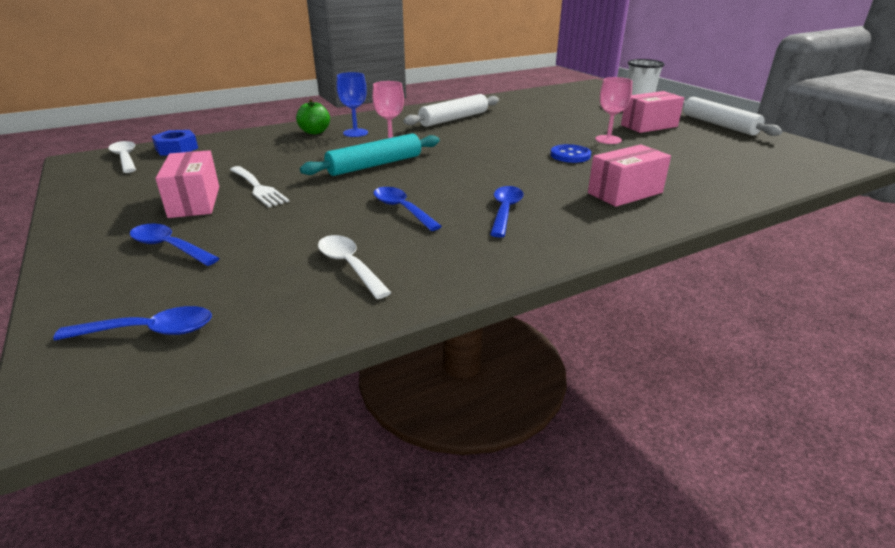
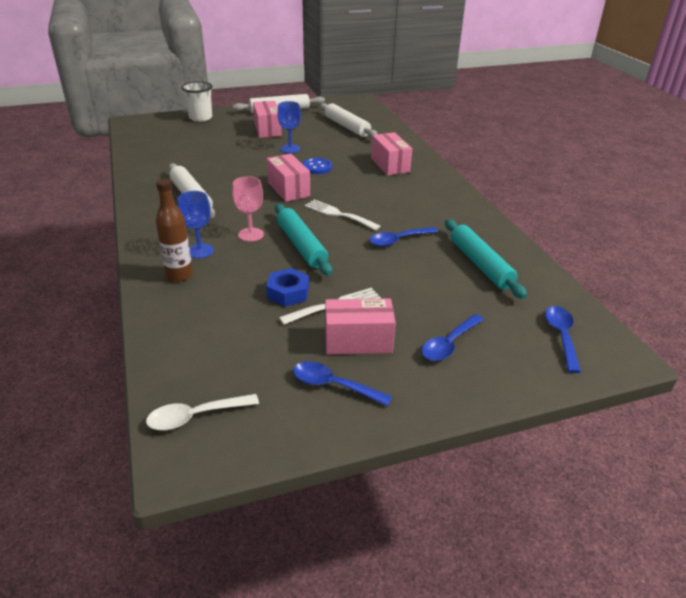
camera: 80 degrees left, 5 degrees up
(177, 149) = (181, 375): blue nut -> blue nut (288, 293)
(315, 132) = (179, 275): green apple -> brown bottle
(349, 266) = (480, 264): white spoon -> turquoise rolling pin
(453, 175) = (338, 214): none -> white fork
(499, 149) = (288, 189): none -> pink box
(505, 211) = (409, 205): blue spoon -> blue spoon (333, 385)
(608, 139) = (290, 149): pink goblet -> blue goblet
(725, 160) = (347, 127): none -> white rolling pin

